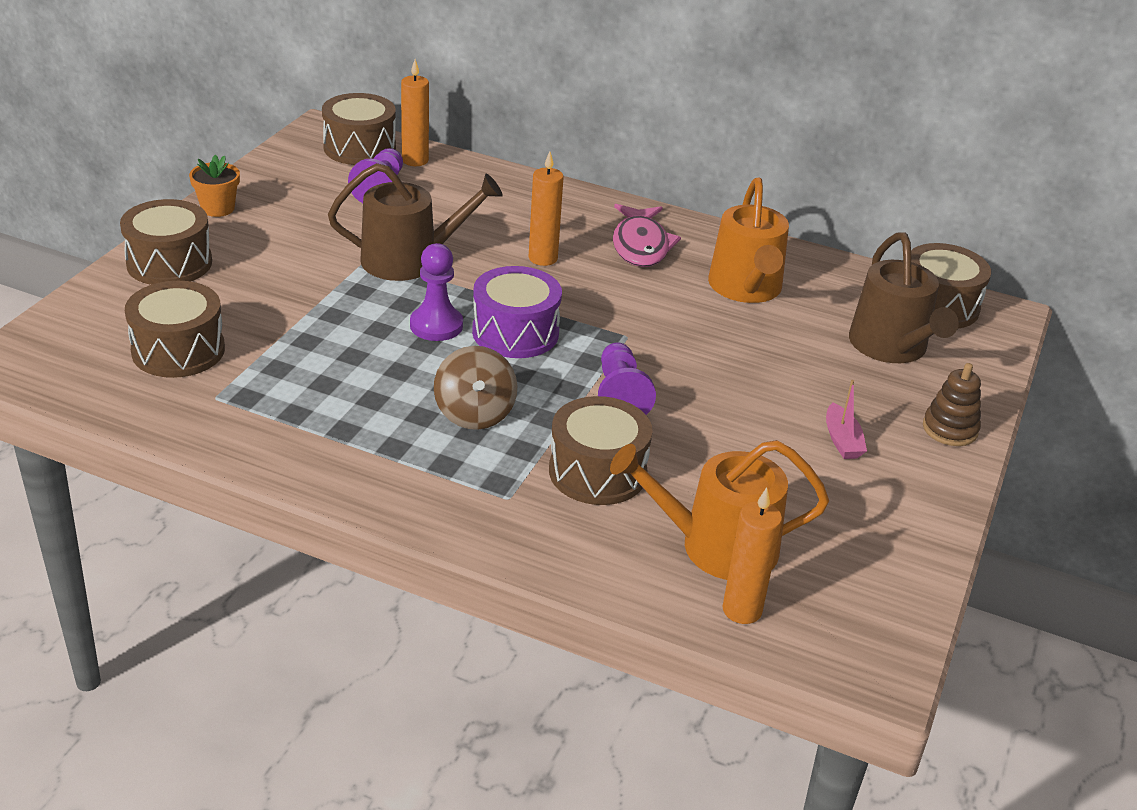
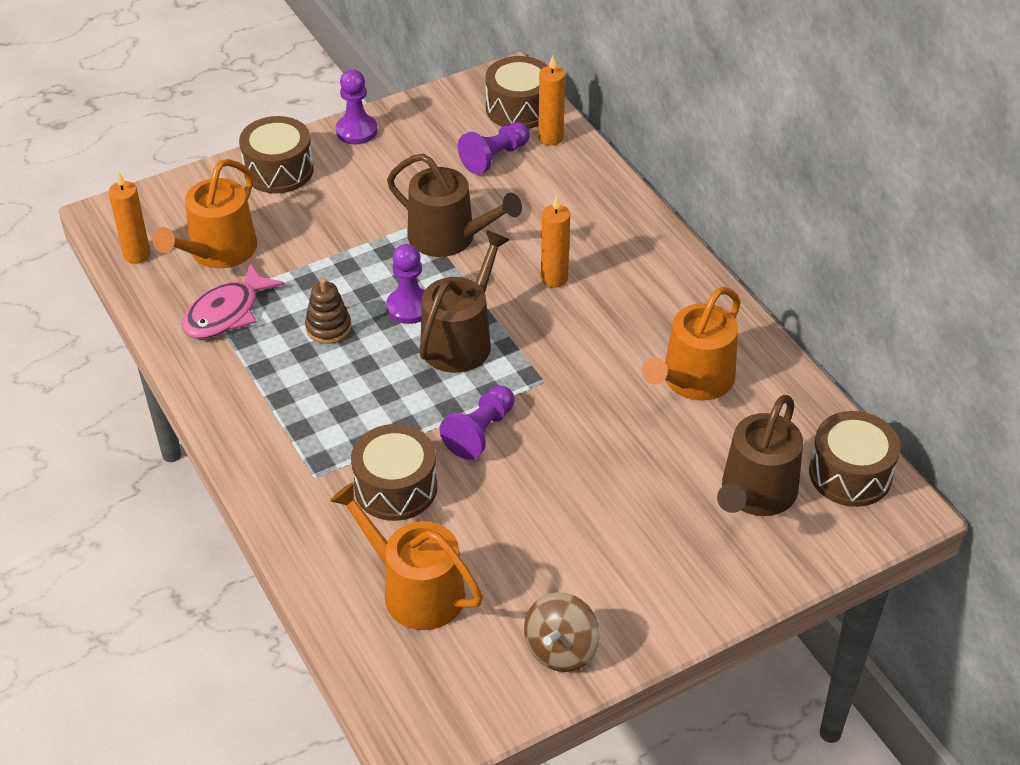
camera: 40 degrees right, 10 degrees up
(178, 350) = (217, 251): brown drum -> orange watering can
(218, 208) = (356, 131): orange flower pot -> purple pawn
(474, 413) = (360, 397): brown spinning top -> brown spinning top (561, 649)
(515, 333) = (461, 339): purple drum -> brown watering can
(640, 245) = (649, 299): pink fish -> pink fish (226, 313)
(742, 610) = (378, 646): orange candle -> orange candle (137, 255)
(842, 440) = (609, 555): pink boat -> none
(950, 429) = (713, 591): brown stacking toy -> brown stacking toy (328, 328)

